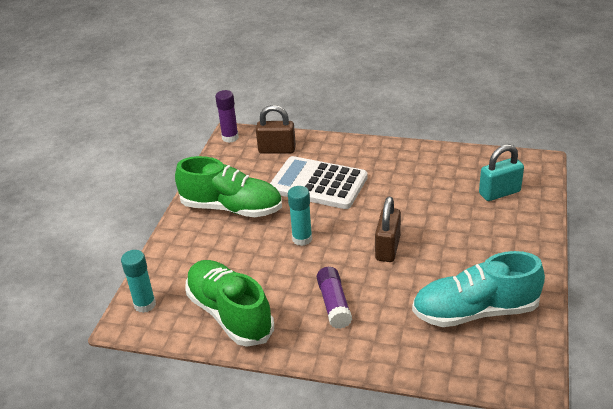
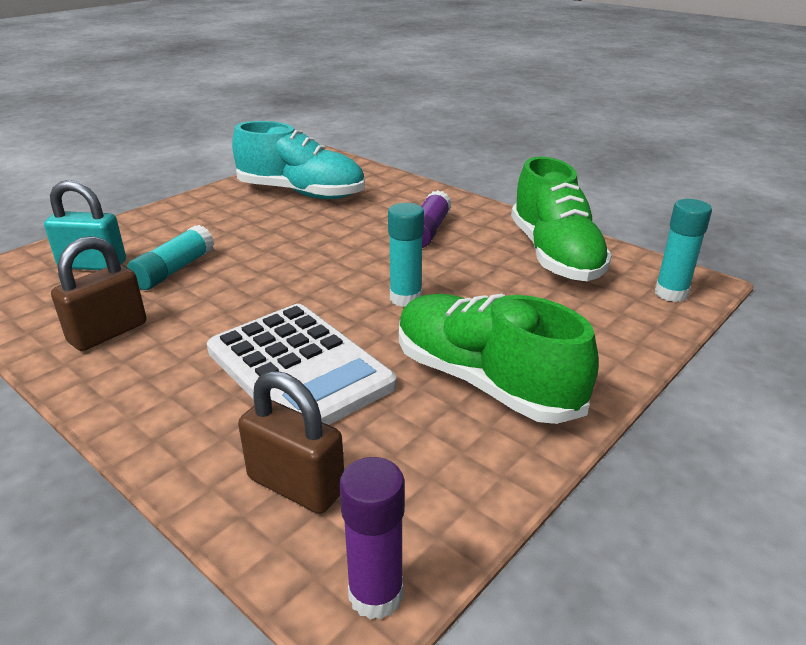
camera: 155 degrees left, 5 degrees down
(387, 248) = (311, 256): brown padlock -> brown padlock (108, 333)
(450, 207) = (174, 270): none -> turquoise glue stick

